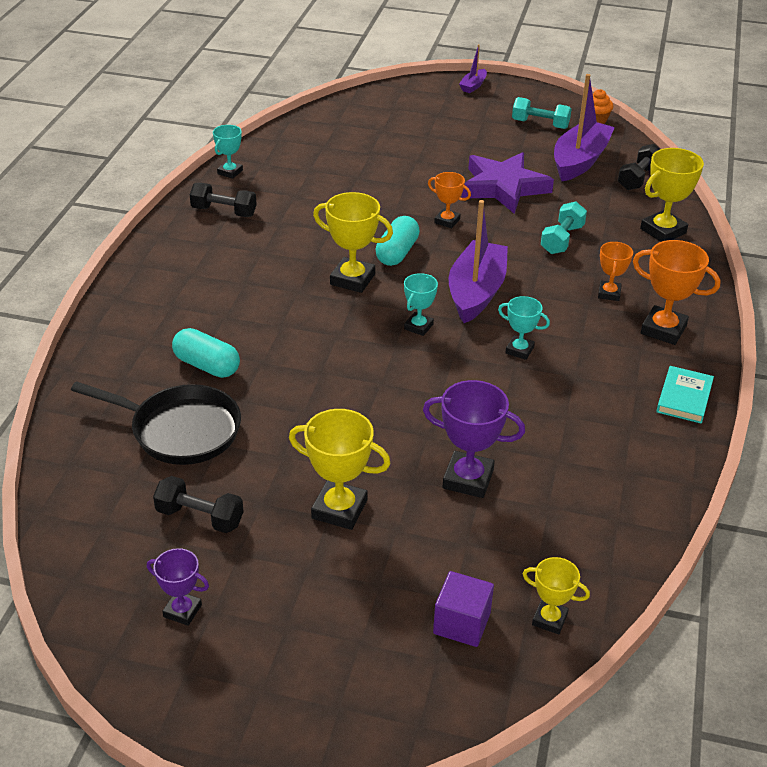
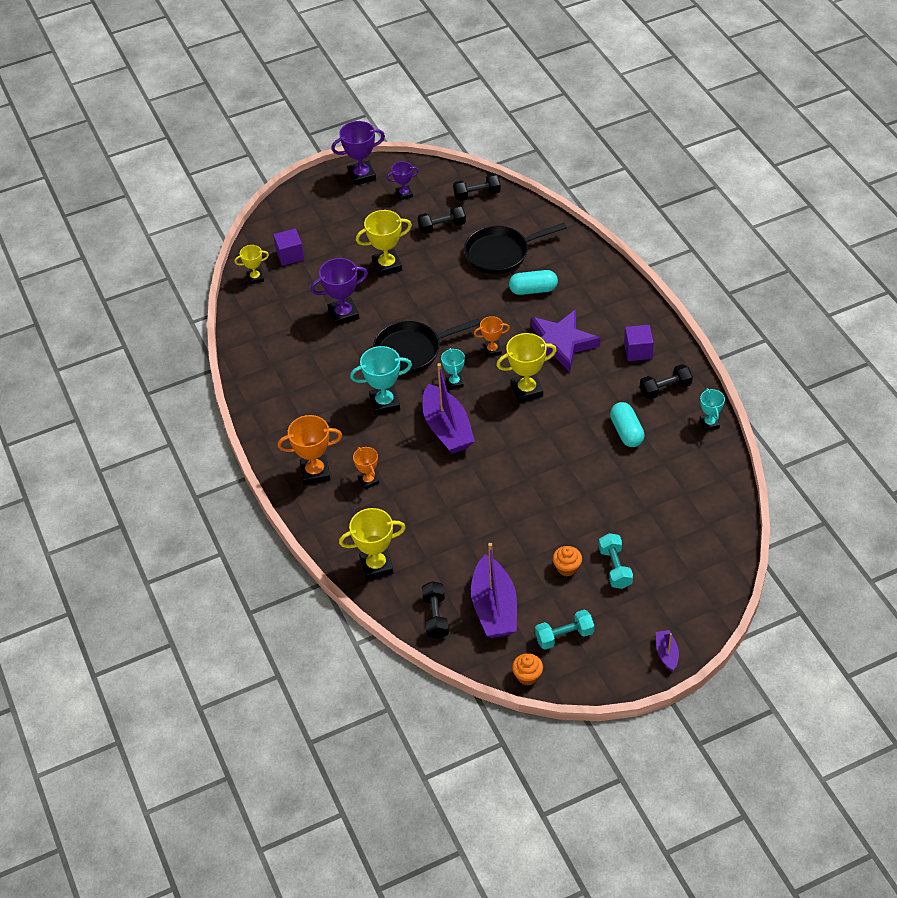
camera: 145 degrees right, 10 degrees up
(91, 534) = (477, 195): none -> black dumbbell
(197, 250) = (638, 351): none -> purple cube
(201, 699) = (362, 176): none -> purple trophy
(397, 253) = (524, 428): turquoise capsule -> turquoise capsule (626, 432)
(428, 384) = (412, 351): none -> black pan
(447, 221) = (523, 476): orange trophy -> orange trophy (492, 350)
(487, 154) = (567, 568): none -> orange cupcake
(503, 187) = (520, 537): purple star -> purple star (560, 344)
(519, 350) = (385, 403): turquoise trophy -> turquoise trophy, size x1.66
(562, 239) = (435, 510): turquoise dumbbell -> turquoise dumbbell (615, 568)
(663, 231) = (376, 566): yellow trophy -> yellow trophy turned 60 degrees clockwise
(684, 397) = (271, 429): turquoise book -> none

